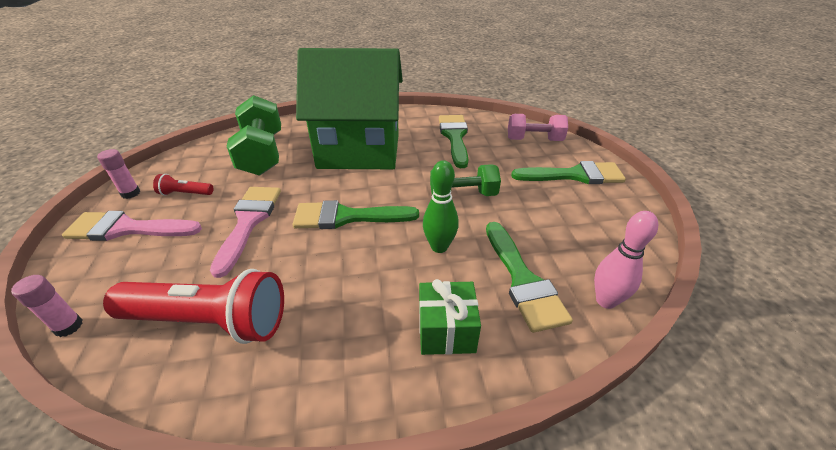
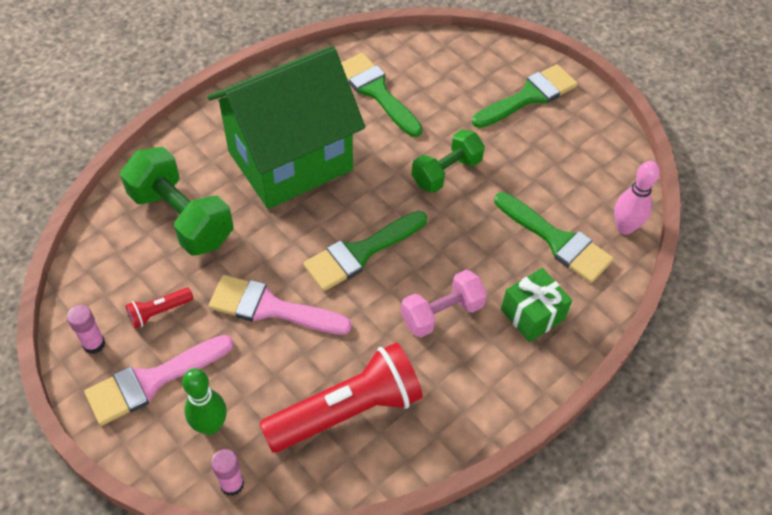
camera: 35 degrees left, 15 degrees up
(249, 222) = (270, 308): pink brush -> pink brush turned 45 degrees counterclockwise
(439, 247) = (470, 242): green bowling pin -> green bowling pin (210, 425)
(534, 140) = (461, 59): pink dumbbell -> pink dumbbell (442, 313)

